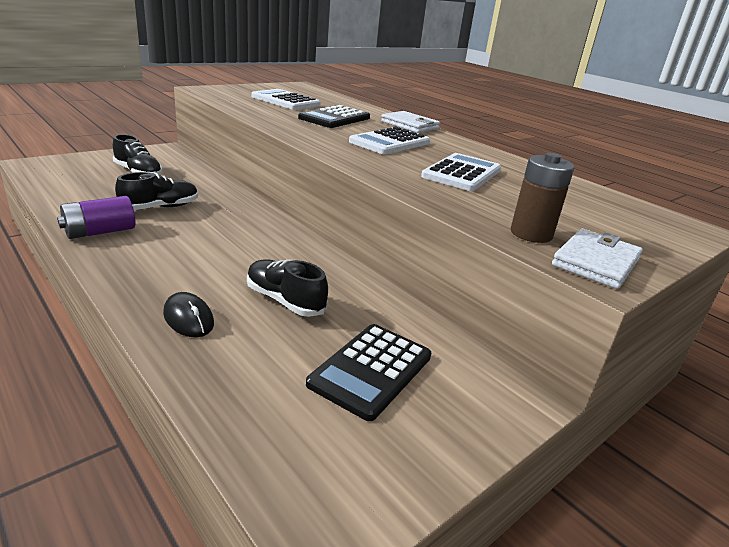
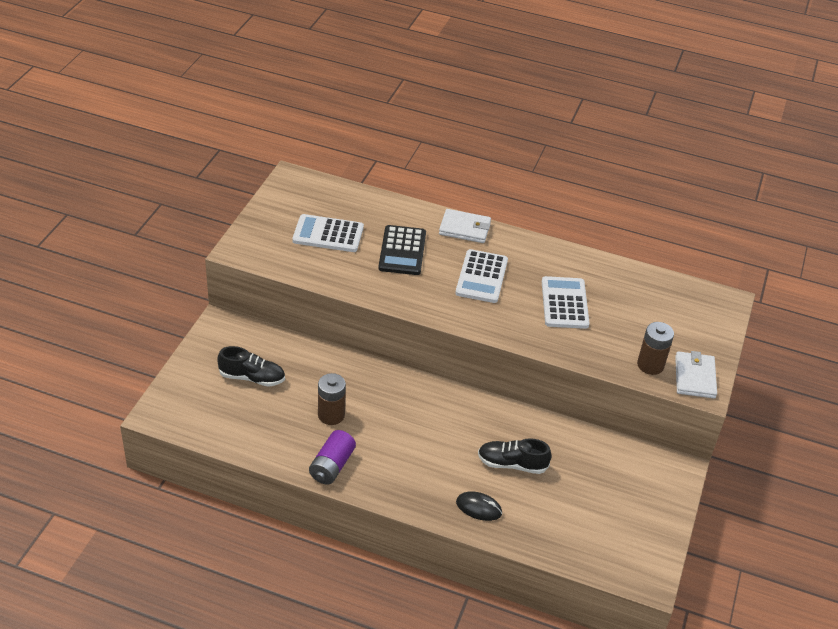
camera: 30 degrees left, 15 degrees up
(160, 207) = (331, 415): black shoe -> brown battery
(371, 370) = (600, 490): black calculator -> none

